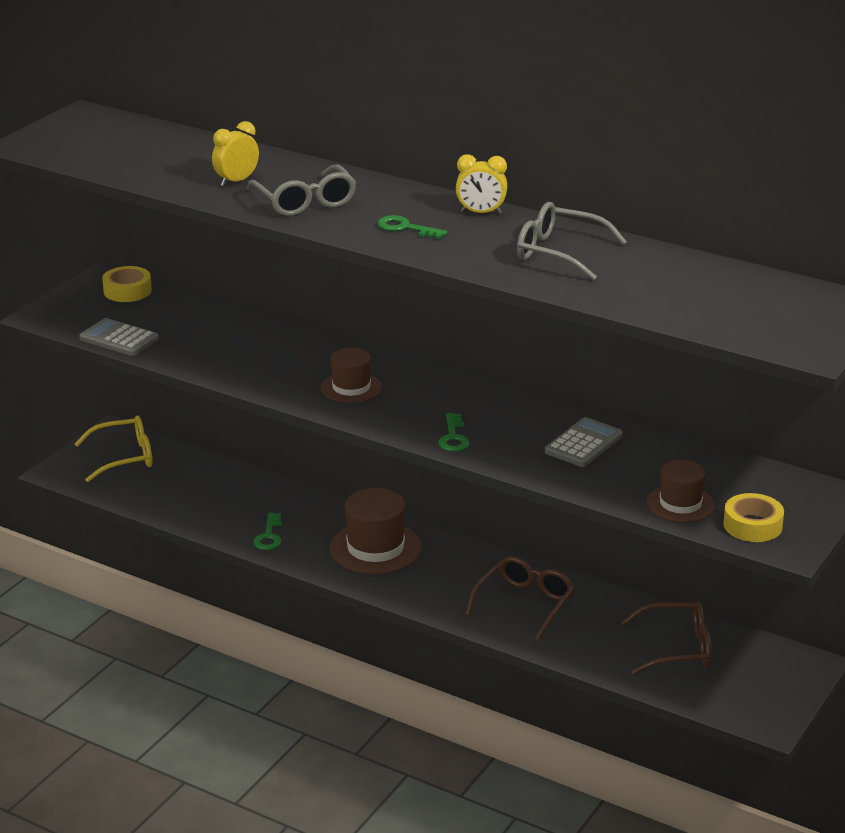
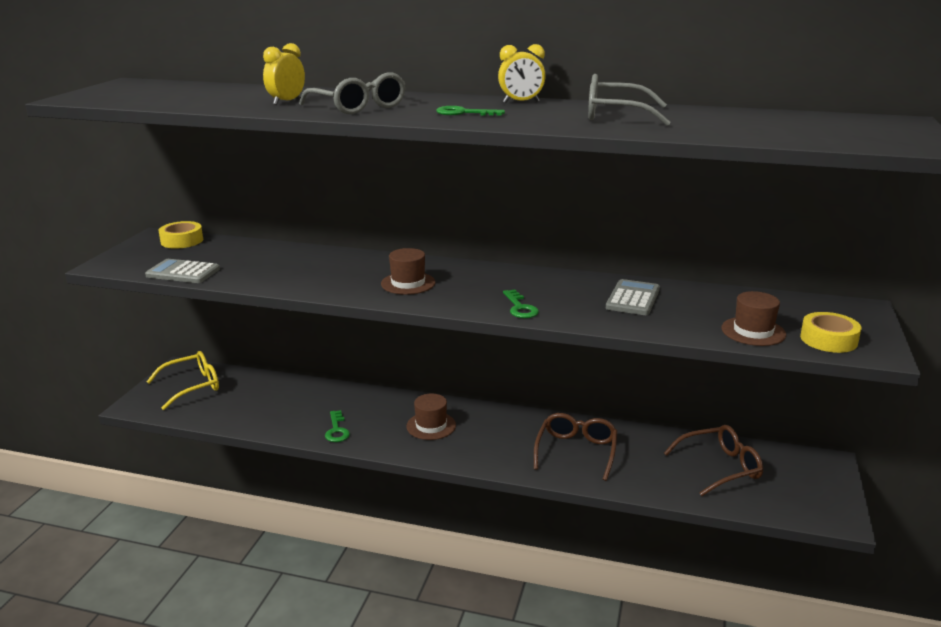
camera: 15 degrees left, 5 degrees down
(375, 548) = (431, 426): brown hat -> brown hat, size x0.63

